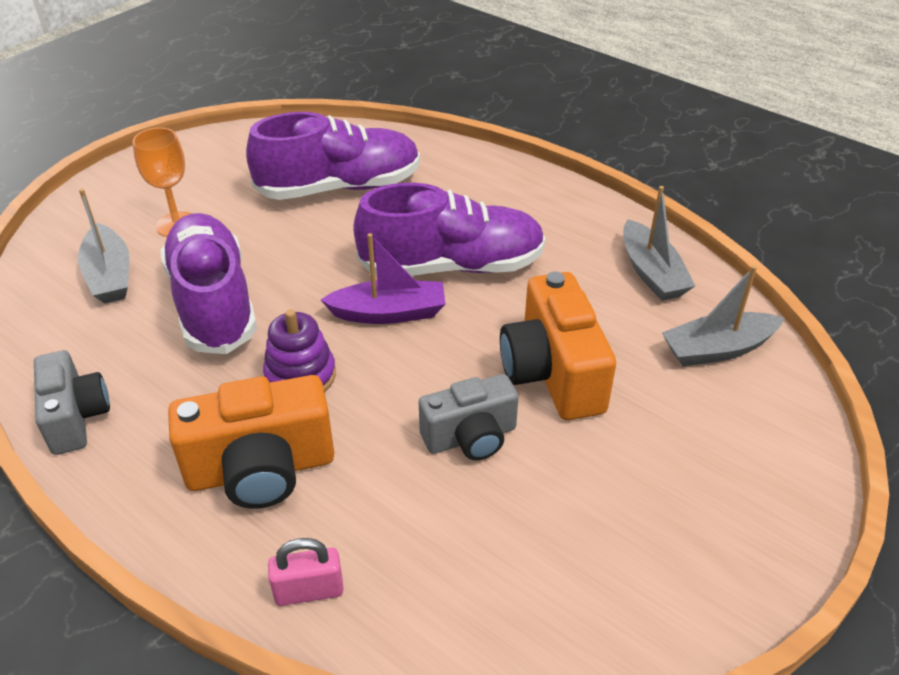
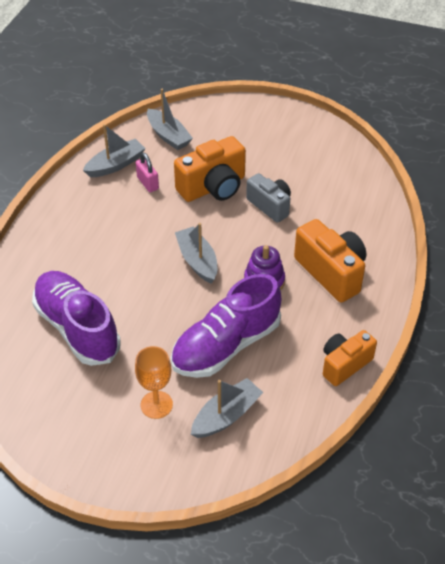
camera: 110 degrees left, 5 degrees up
(76, 417) = (344, 364): grey camera -> orange camera
(309, 590) = (379, 233): pink padlock -> pink padlock (147, 183)
(389, 313) = (197, 261): purple boat -> grey boat
(452, 266) = (143, 245): purple shoe -> none

